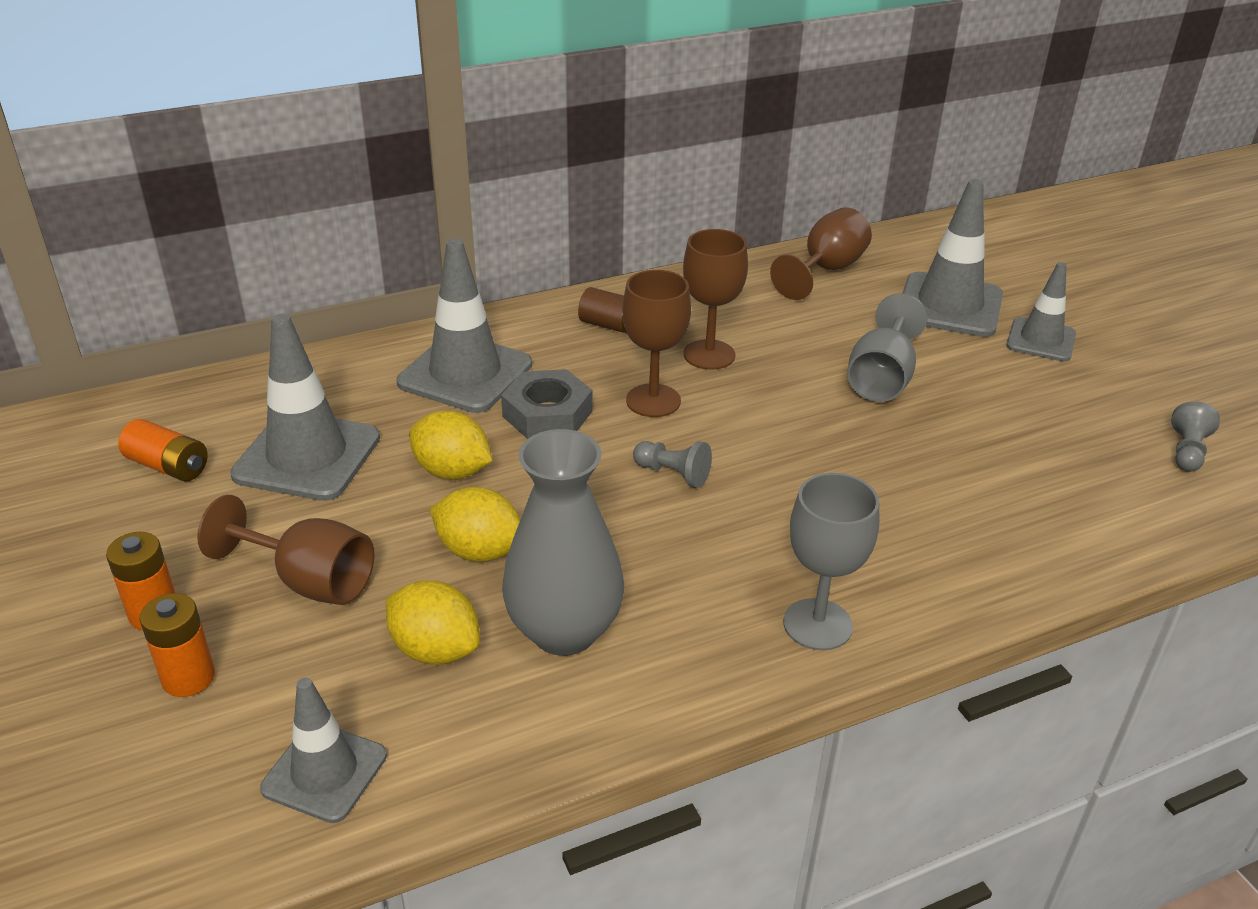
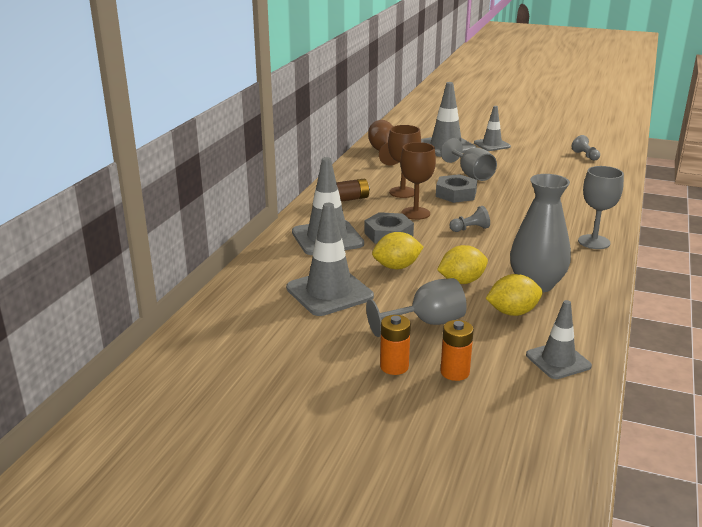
camera: 45 degrees left, 10 degrees down
(168, 466) = (277, 327): orange battery -> none
(309, 581) = (426, 323): brown goblet -> grey goblet
(782, 400) = (456, 194): none -> grey nut

